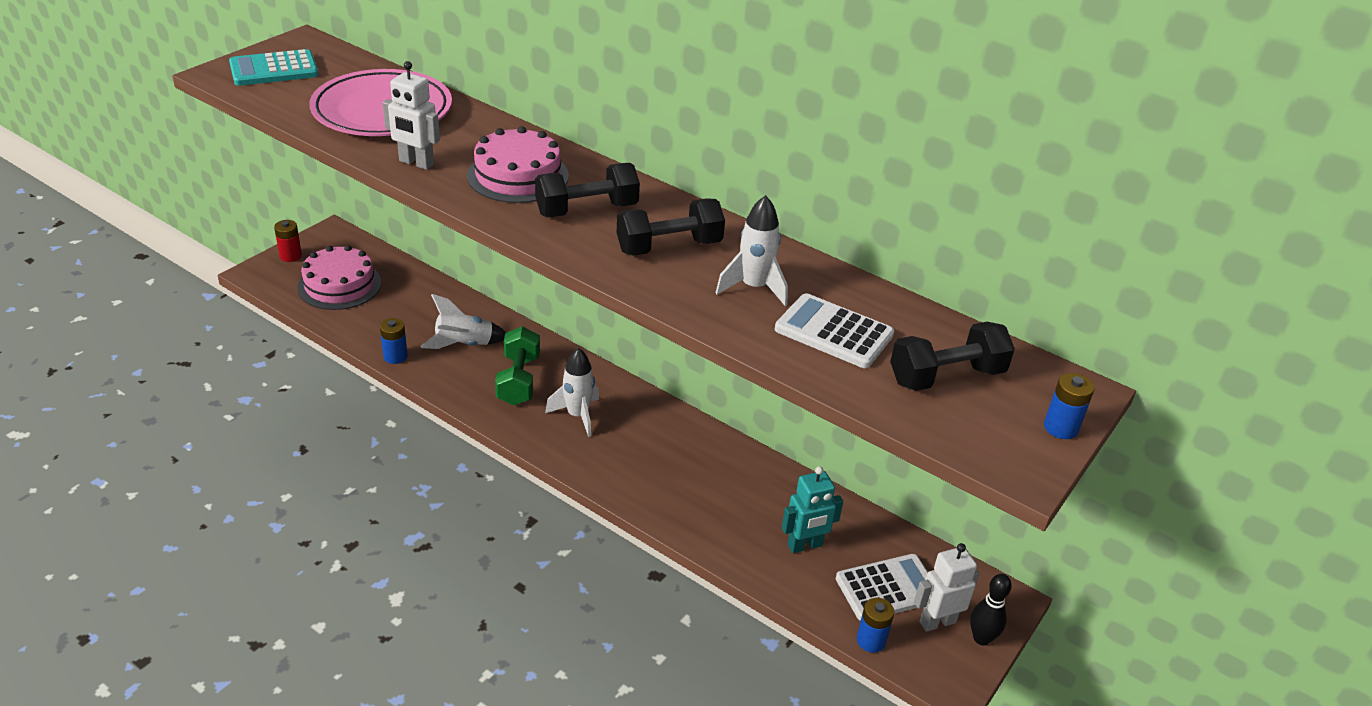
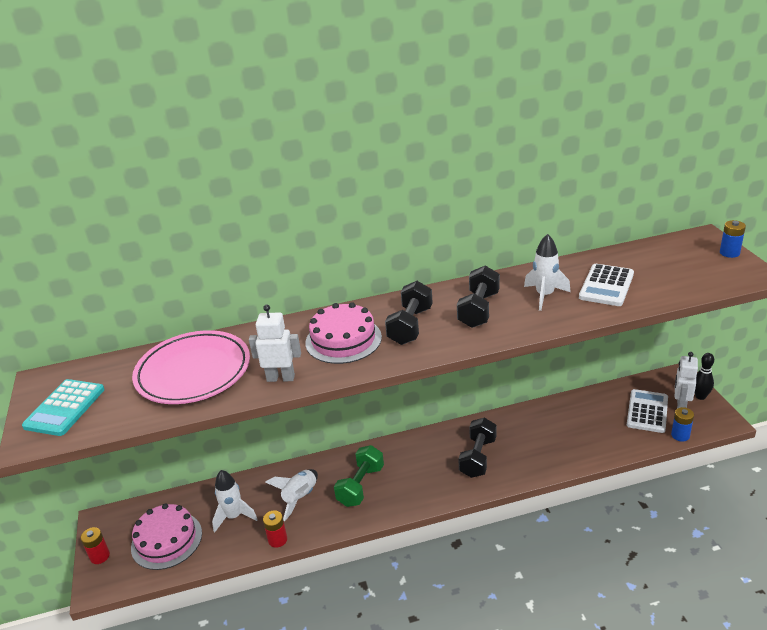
camera: 45 degrees left, 5 degrees down
(395, 356) = (277, 540): blue battery -> red battery
(416, 163) = (281, 378): white robot -> white robot turned 150 degrees counterclockwise
(518, 380) = (360, 486): green dumbbell -> green dumbbell turned 75 degrees clockwise
(577, 415) = (418, 472): white rocket -> white rocket (234, 516)
(805, 546) = (597, 427): turquoise robot -> none
(833, 332) = (606, 286): white calculator -> white calculator turned 45 degrees counterclockwise
(946, 376) = (668, 267): black dumbbell -> black dumbbell (478, 457)

